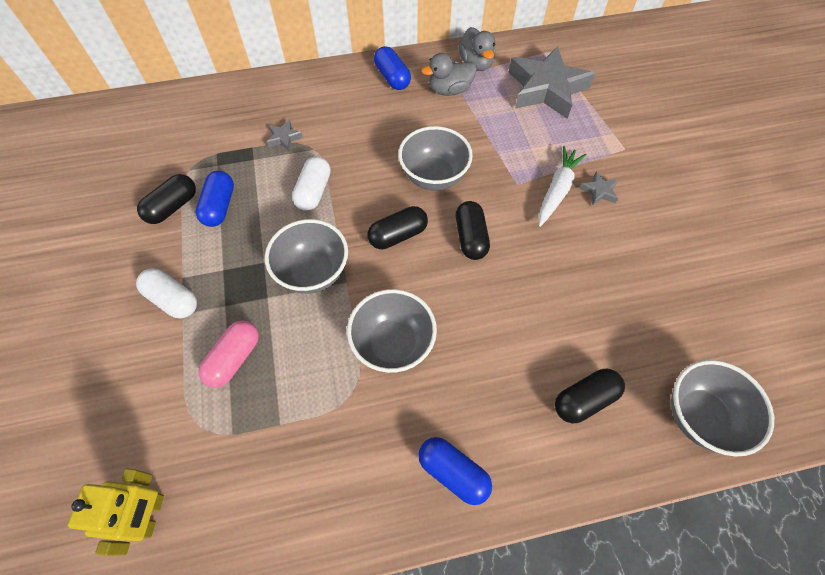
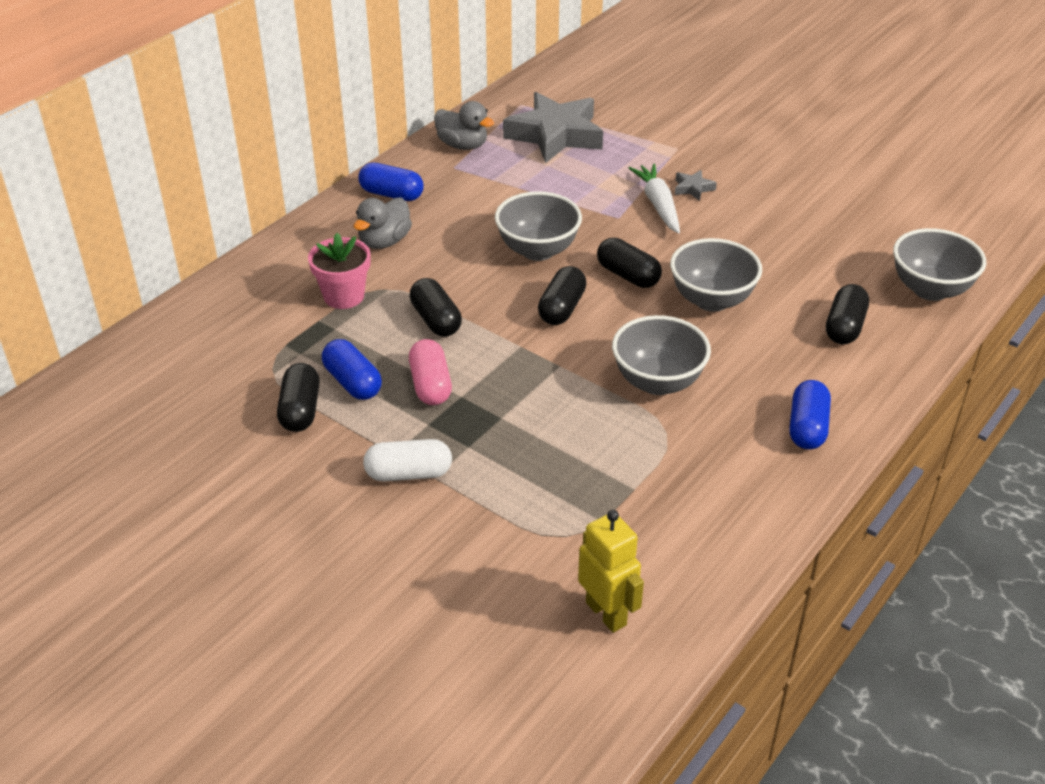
camera: 40 degrees left, 20 degrees down
(234, 358) = (531, 475): pink capsule -> pink capsule (430, 385)
(284, 138) = (344, 296): grey star -> pink flower pot
(313, 273) = (520, 376): grey bowl -> grey bowl (711, 300)
(314, 191) = (436, 320): white capsule -> black capsule
(449, 90) = (464, 178): grey duck -> grey duck (384, 241)
(453, 472) = (807, 427): blue capsule -> blue capsule turned 75 degrees counterclockwise

